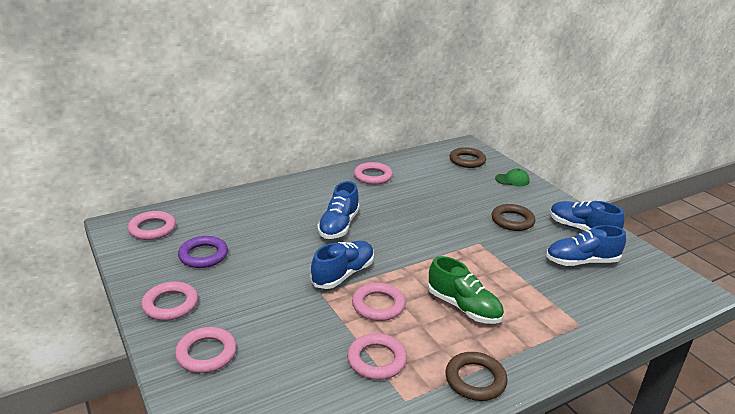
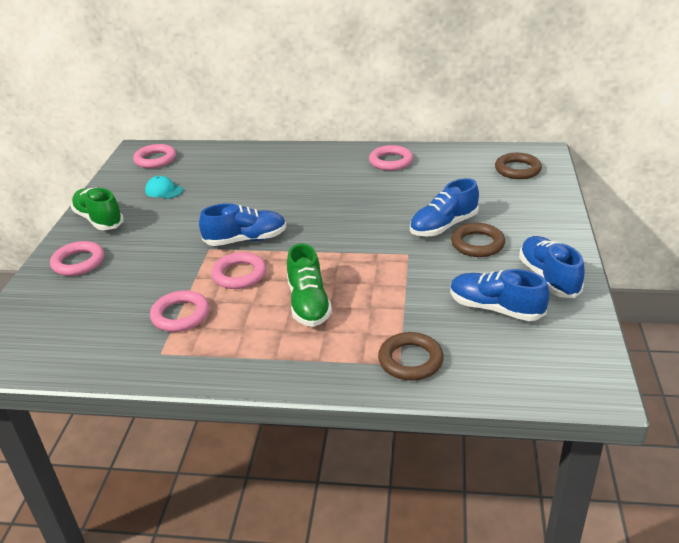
camera: 40 degrees right, 5 degrees up
(170, 304) = (99, 220): pink ring -> green shoe
(203, 255) = (164, 190): purple ring -> turquoise cap
(338, 226) = (297, 198): blue shoe -> blue shoe (443, 226)
(475, 380) = (234, 364): brown ring -> brown ring (410, 360)
(512, 180) = (542, 203): green cap -> none

